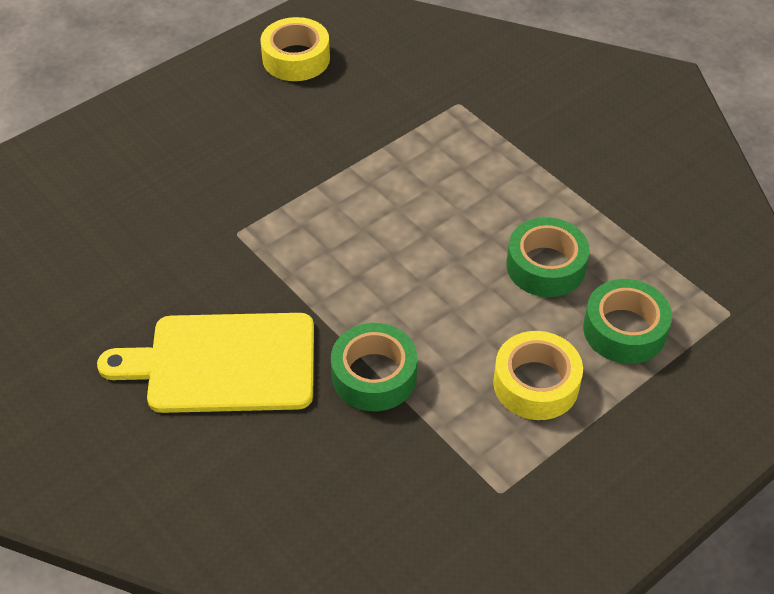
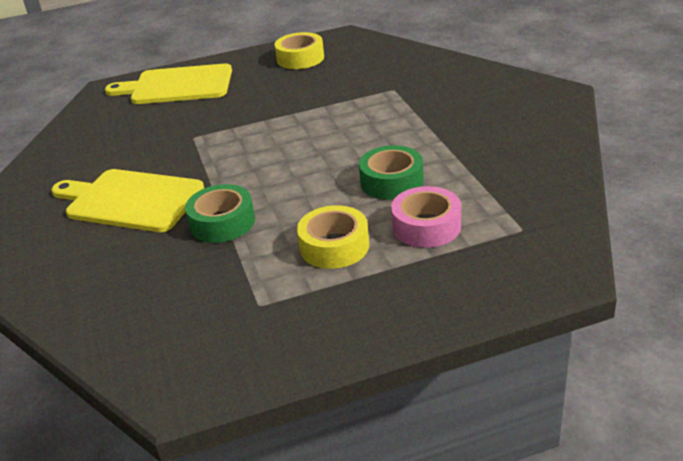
camera: 25 degrees right, 15 degrees down
(146, 136) = (177, 85): none -> yellow cutting board
(624, 330) = (426, 226): green tape -> pink tape

